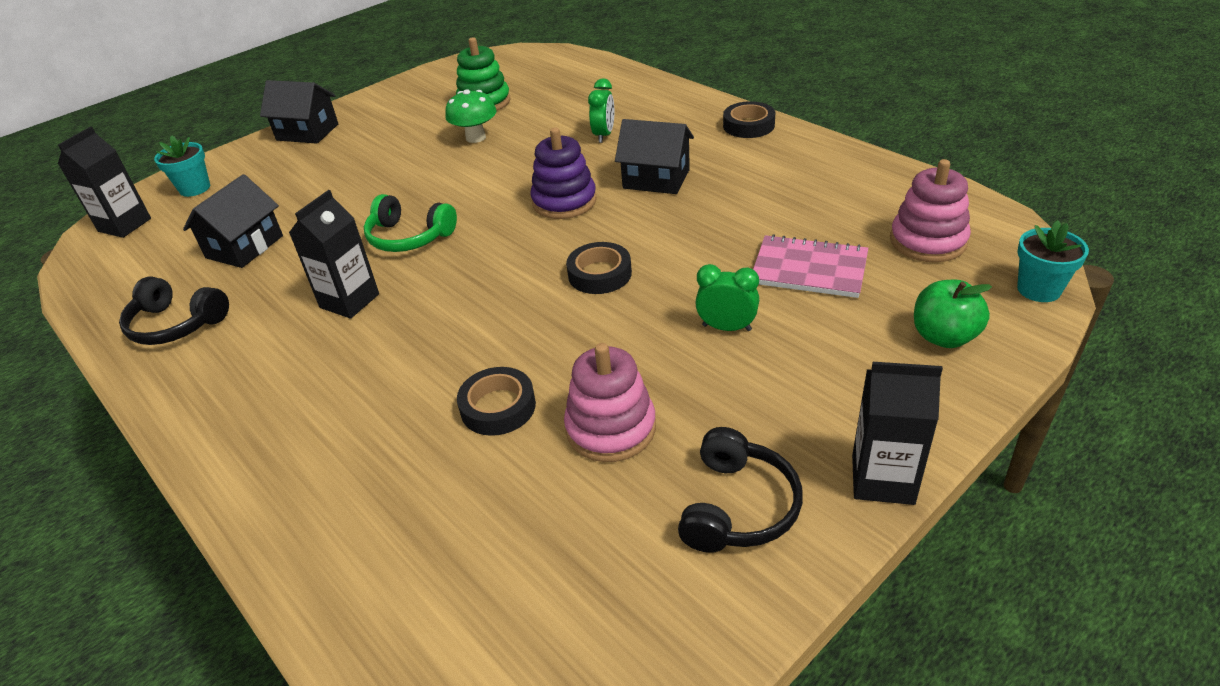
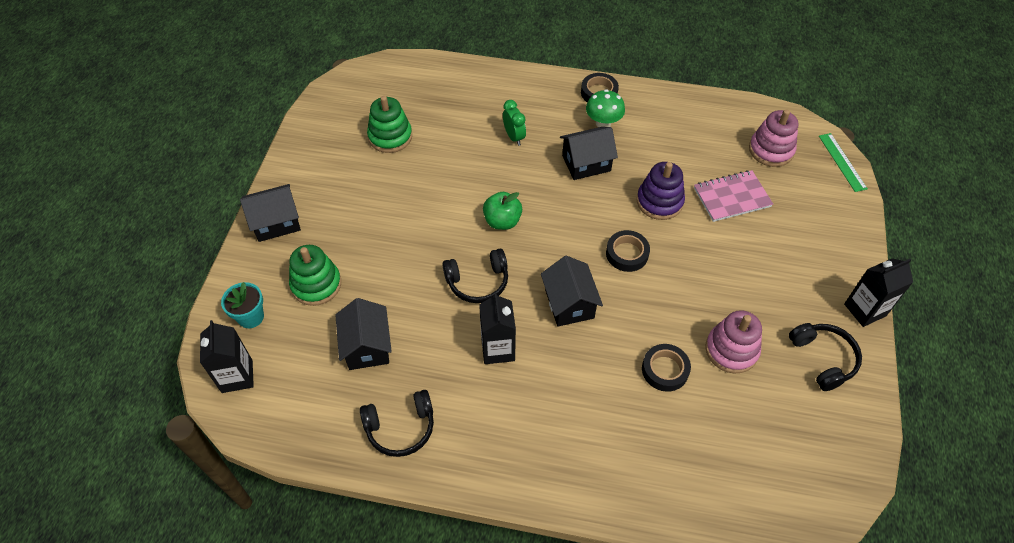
camera: 40 degrees left, 15 degrees up
(273, 185) = (316, 284): none -> green stacking toy
(409, 237) = (478, 282): green headphones -> black headphones
(474, 293) = (569, 303): none -> black house
(476, 137) = (424, 174): green mushroom -> green mushroom (603, 123)
(564, 201) = (548, 207): purple stacking toy -> purple stacking toy (659, 202)
(726, 327) = (727, 258): green clock -> none
(944, 337) = (826, 213): green apple -> green apple (502, 221)
(1039, 289) = (842, 162): turquoise flower pot -> green ruler

